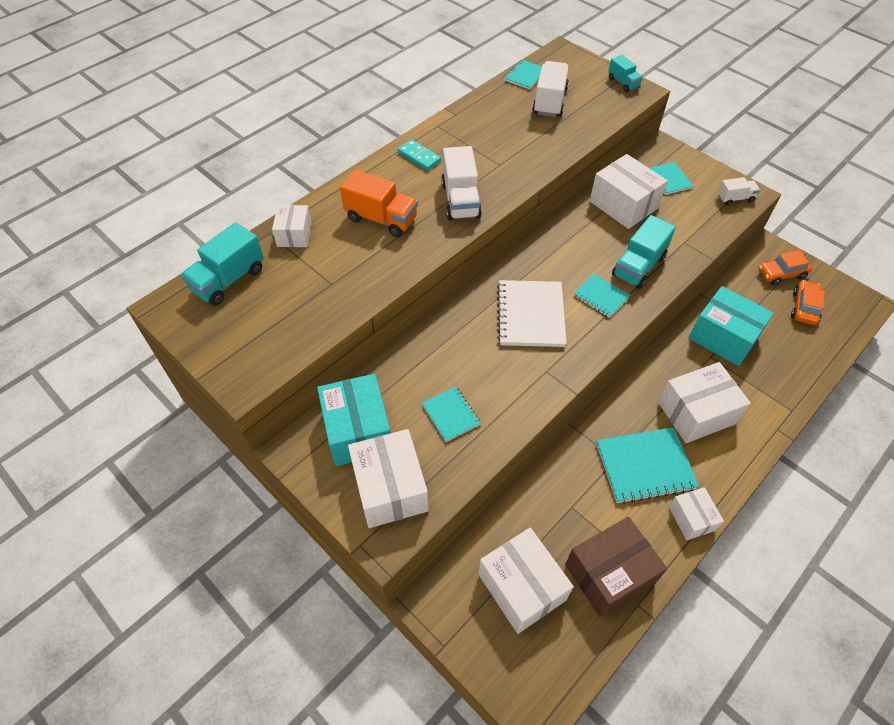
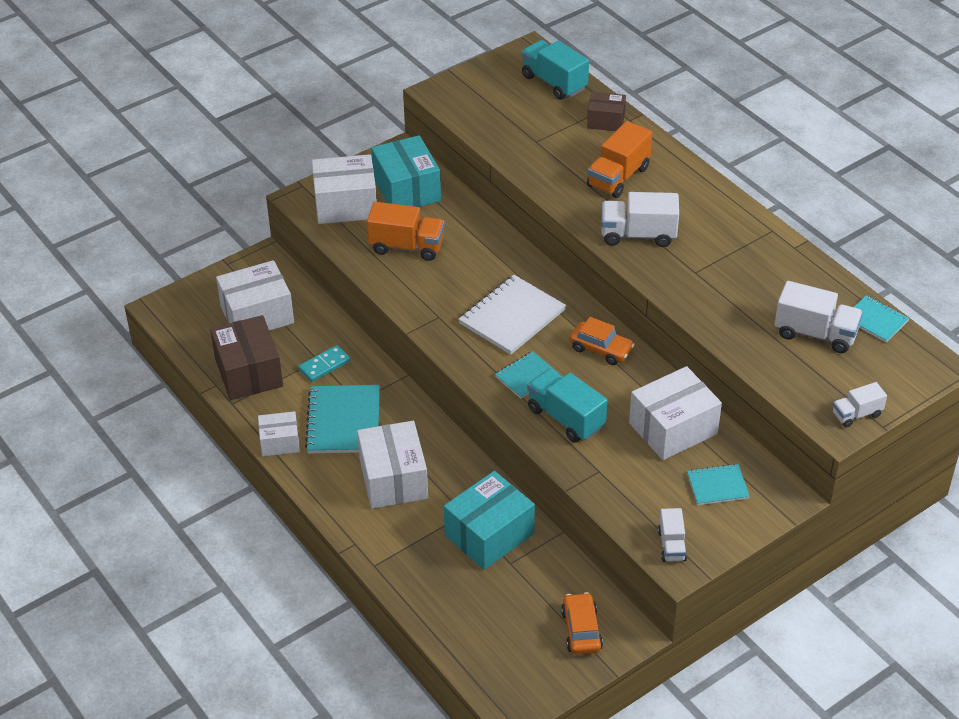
camera: 100 degrees right, 10 degrees down
(294, 234) = (606, 121): white box -> brown box
(358, 430) = (406, 190): turquoise box -> turquoise box turned 75 degrees clockwise
(419, 157) = (715, 211): turquoise domino -> turquoise domino (324, 365)
(450, 415) = (407, 246): turquoise notebook -> orange truck
(531, 315) = (512, 317): white notebook -> white notebook turned 60 degrees counterclockwise
(623, 83) = (856, 414): turquoise truck -> white truck
(804, 307) = (519, 634): orange car -> orange car (601, 349)

